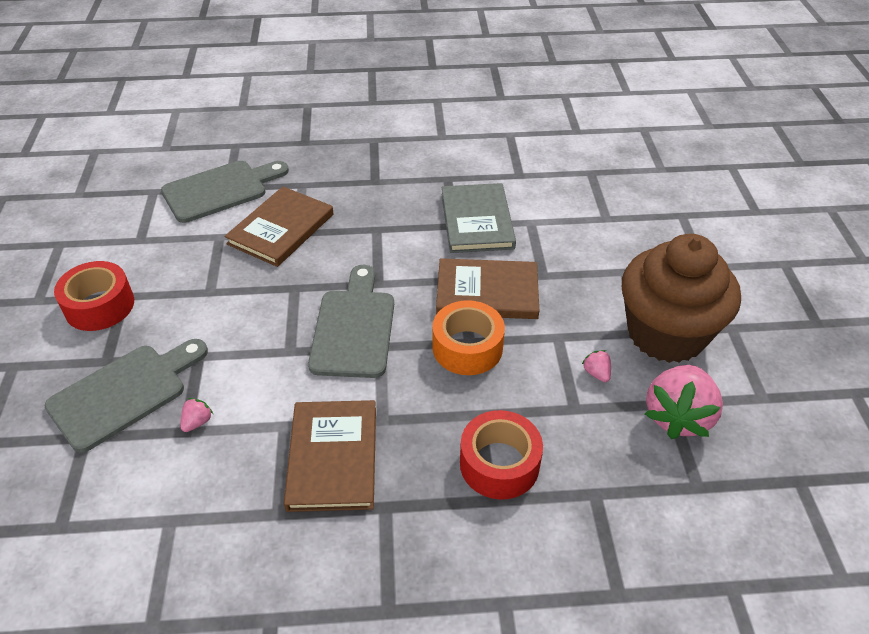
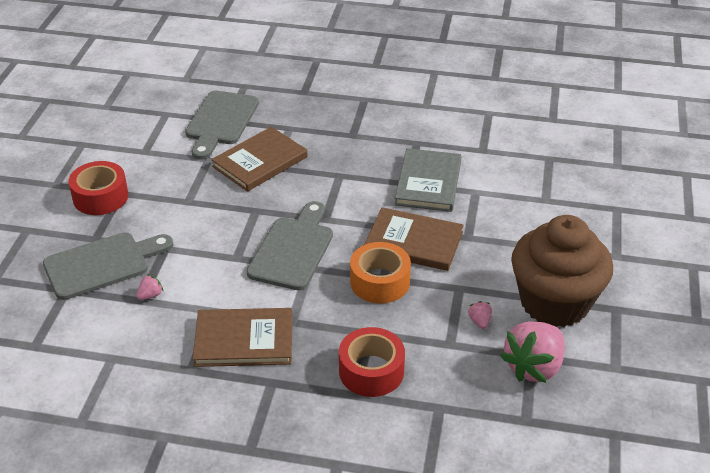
camera: 15 degrees right, 5 degrees down
(220, 190) = (220, 121): grey cutting board -> grey cutting board turned 120 degrees clockwise
(333, 457) = (244, 340): brown book -> brown book turned 75 degrees clockwise

